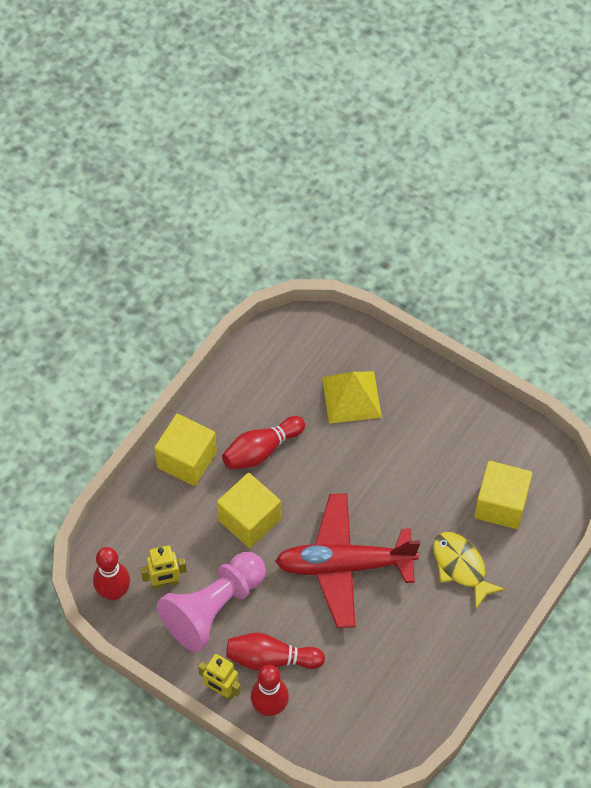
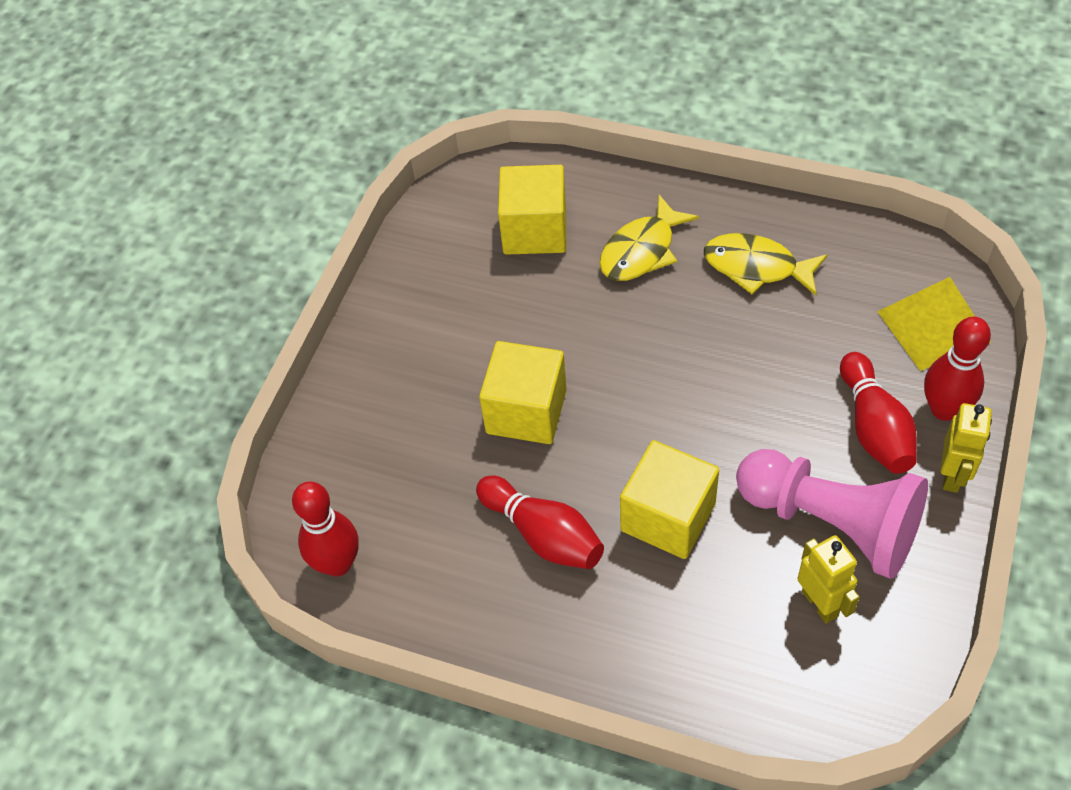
camera: 100 degrees left, 5 degrees down
(114, 592) = (870, 676): red bowling pin -> red bowling pin (337, 563)
(186, 460) = (595, 639): yellow cube -> yellow cube (526, 411)
(344, 565) = (693, 378): red plane -> none
(351, 397) = (415, 439): yellow pyramid -> yellow pyramid (933, 326)
(423, 635) = (756, 267): none -> yellow fish

